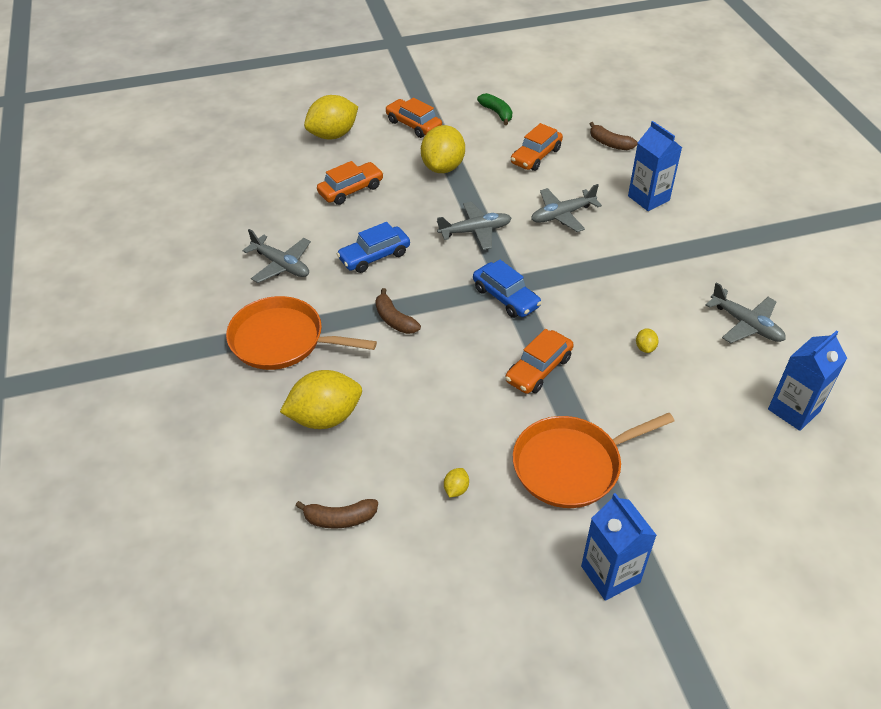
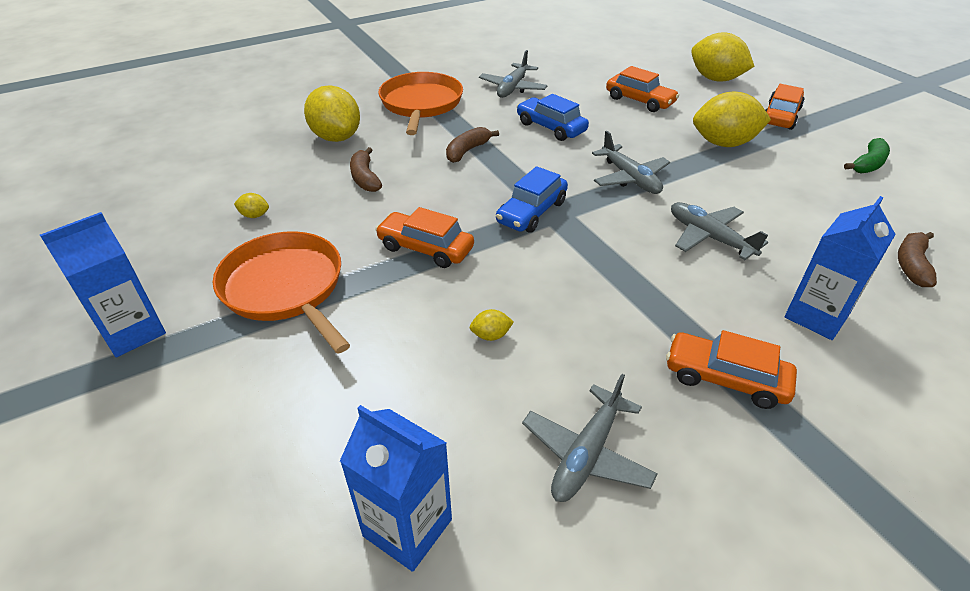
camera: 75 degrees right, 5 degrees down
(340, 518) = (226, 162): brown banana -> brown banana (365, 178)
(536, 156) = (811, 203): orange car -> orange car (725, 378)

